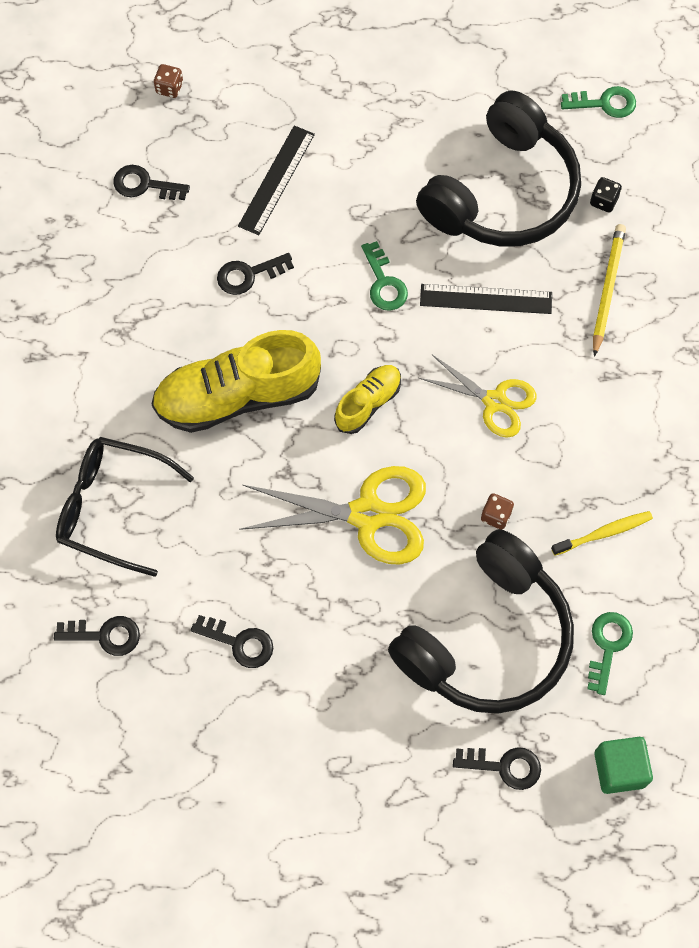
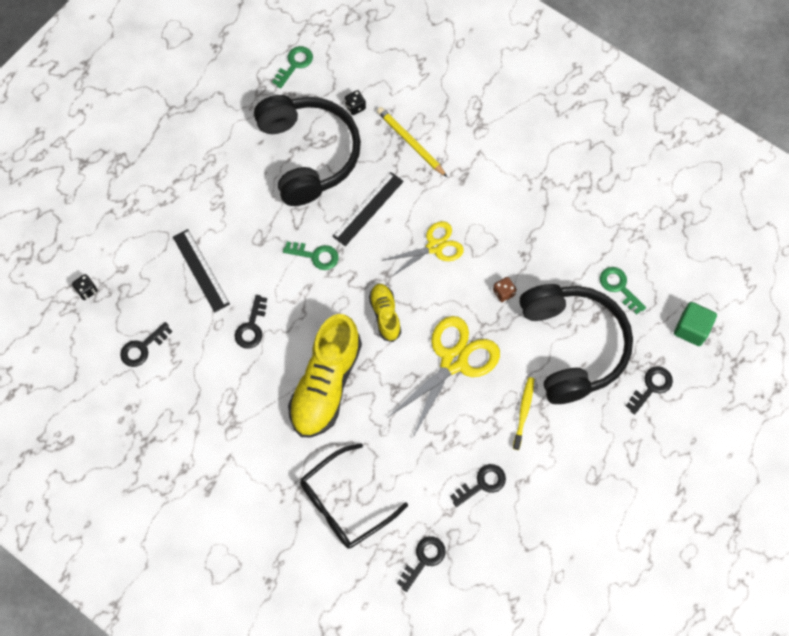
camera: 55 degrees left, 0 degrees up
(169, 88) = (87, 290): brown dice -> black dice
(604, 533) = (553, 244): yellow toothbrush -> yellow toothbrush (523, 412)

